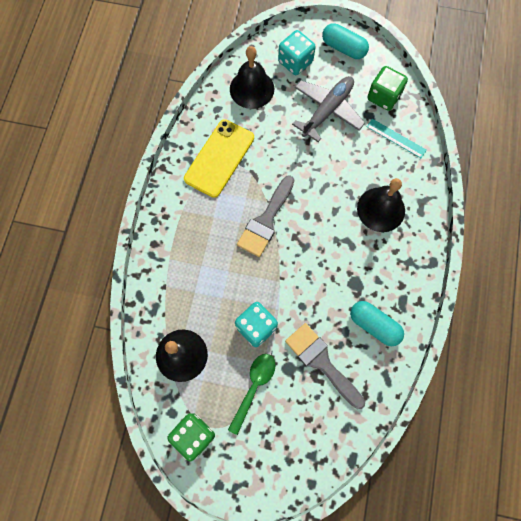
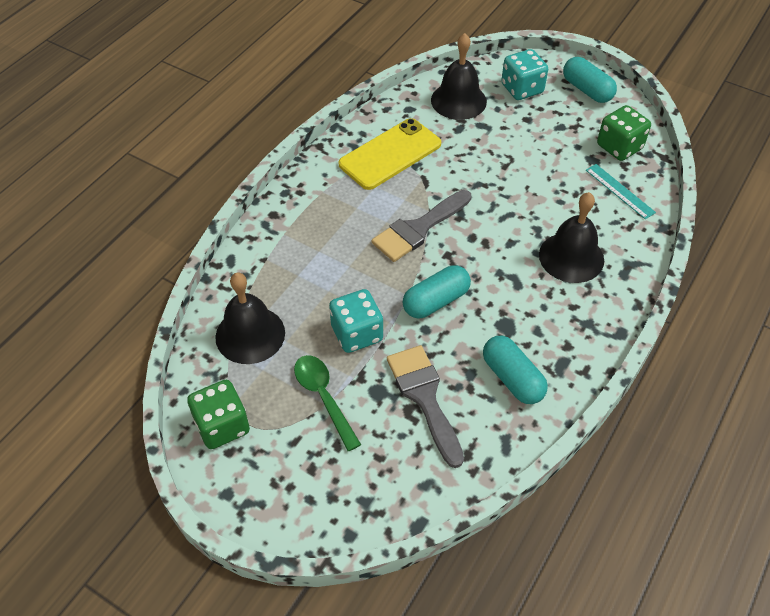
camera: 20 degrees right, 20 degrees down
(254, 387) = (324, 397): green spoon -> green spoon turned 75 degrees counterclockwise
(301, 280) = (436, 301): none -> turquoise capsule
(327, 110) = (542, 143): grey plane -> none

